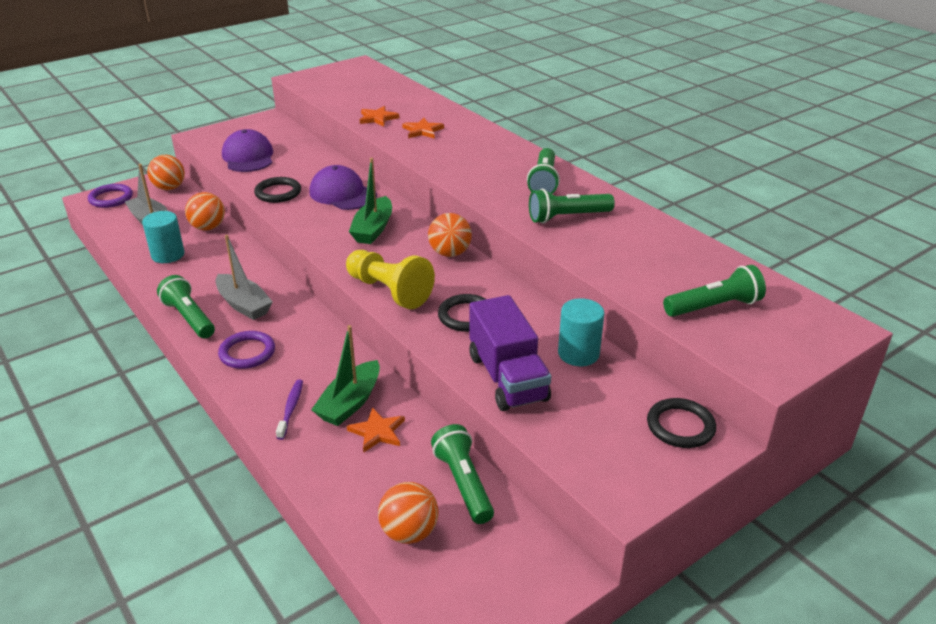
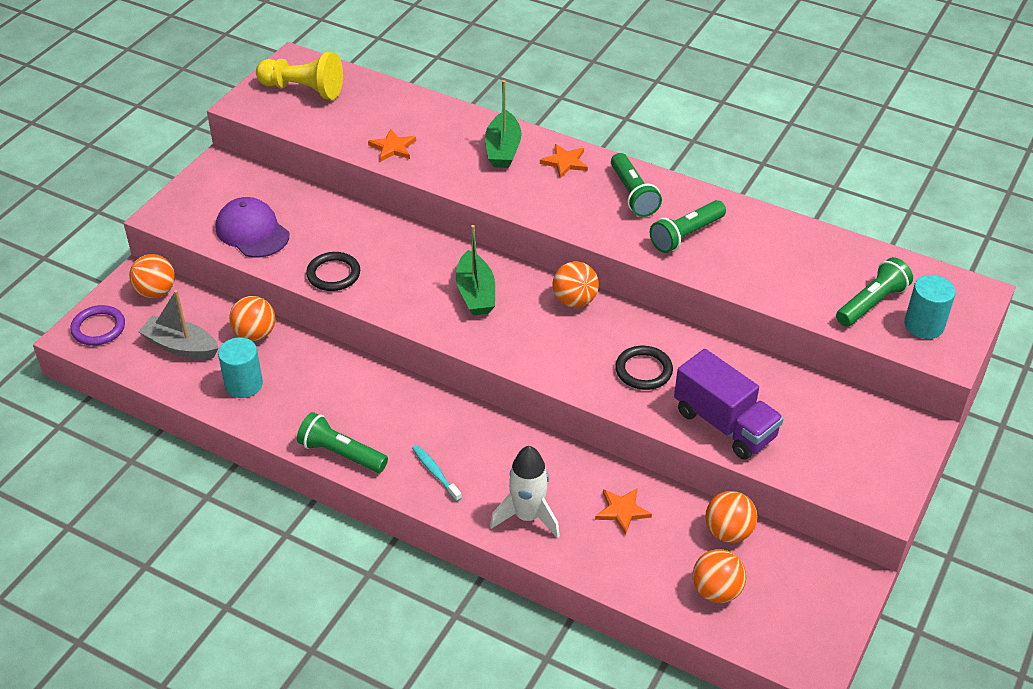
camera: 25 degrees left, 10 degrees up
(244, 305) = (383, 419): grey boat -> none
(247, 353) = (435, 473): purple ring -> turquoise toothbrush
(291, 409) = (527, 516): purple toothbrush -> white rocket
(342, 194) = (405, 255): purple cap -> none
(350, 403) = (575, 491): green boat -> green boat (503, 149)
(389, 291) = (552, 365): yellow pawn -> yellow pawn (303, 89)
(422, 131) = (457, 154): orange star -> orange star (565, 162)
(463, 483) = (728, 532): green flashlight -> orange ball
(578, 354) = (766, 379): turquoise cylinder -> turquoise cylinder (924, 325)
(680, 426) = (887, 423): black ring -> none

